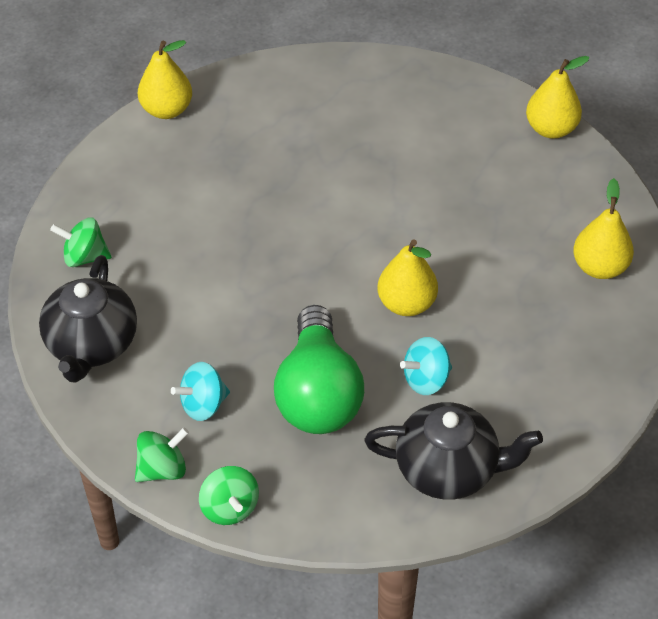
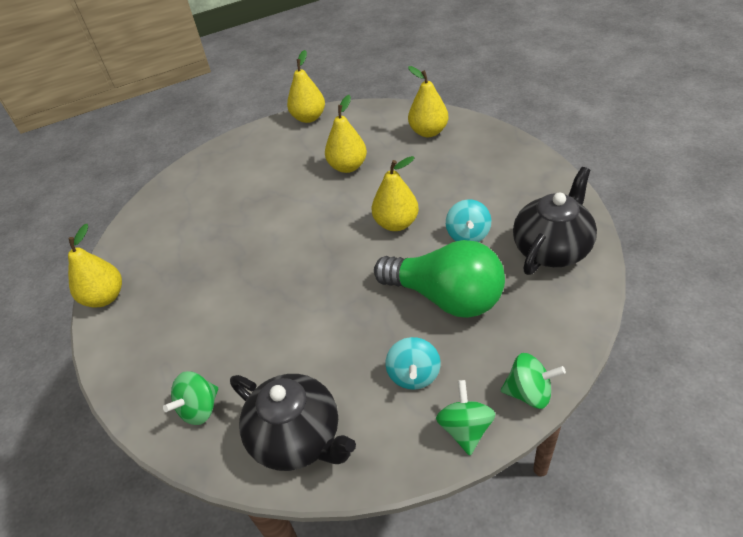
camera: 55 degrees left, 5 degrees down
(479, 213) = (348, 167): none -> yellow pear

